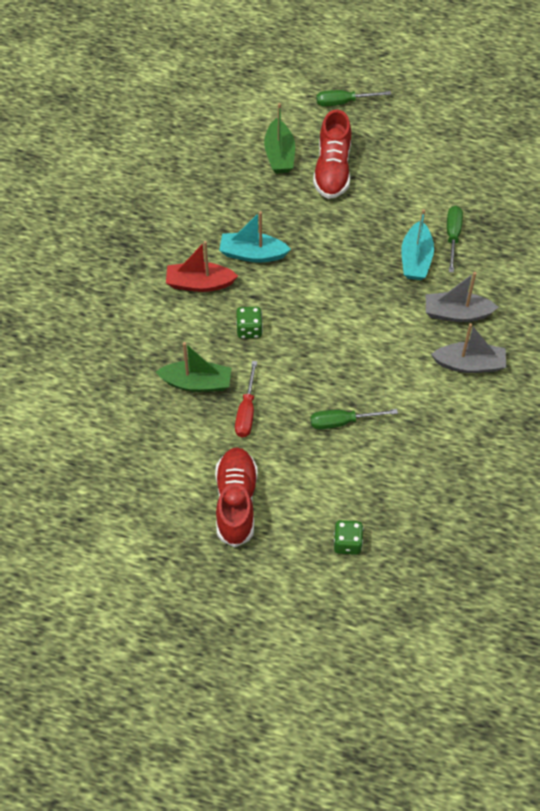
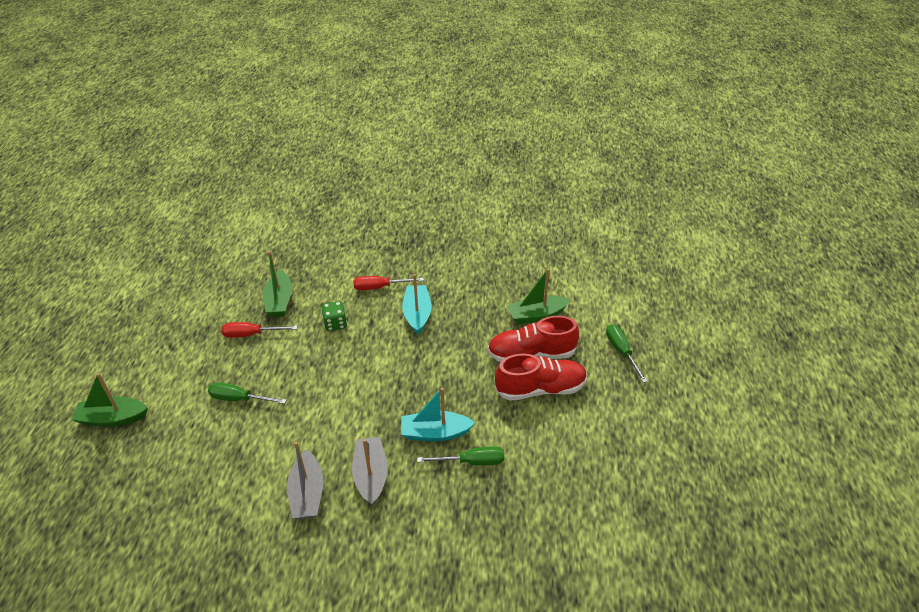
camera: 80 degrees right, 15 degrees down
(199, 283) = (380, 287): red boat -> red screwdriver
(236, 502) = (163, 341): red shoe -> red shoe (540, 389)
(342, 422) = (239, 399): green screwdriver -> green screwdriver turned 60 degrees counterclockwise
(347, 543) = (113, 418): green dice -> green boat

